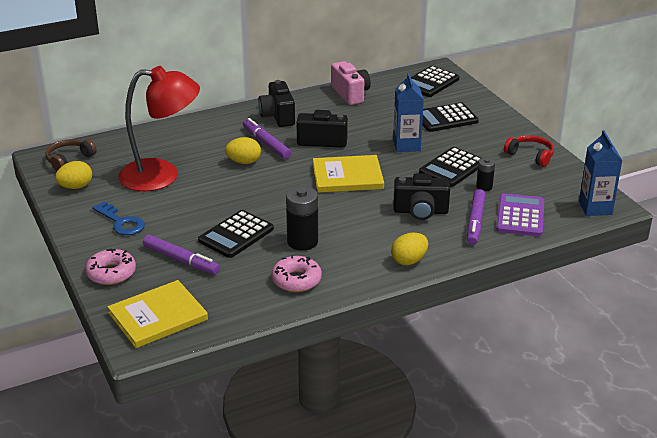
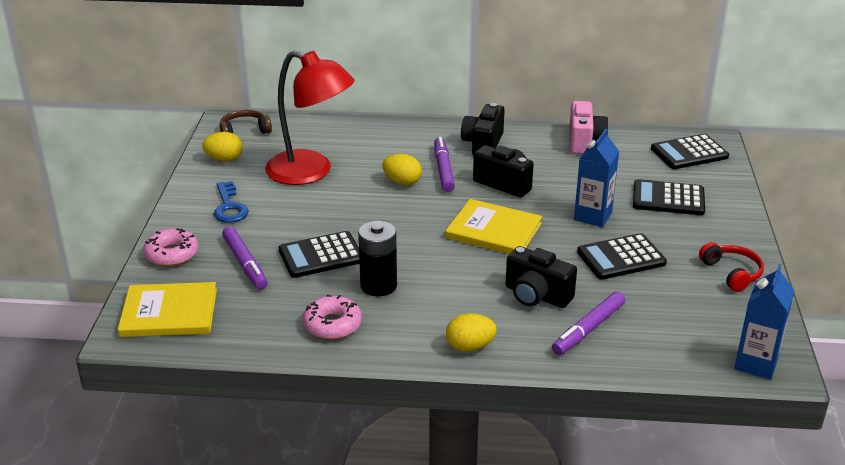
camera: 30 degrees right, 0 degrees up
(484, 187) = (638, 292): black battery -> none
(520, 216) = (649, 341): purple calculator -> none

